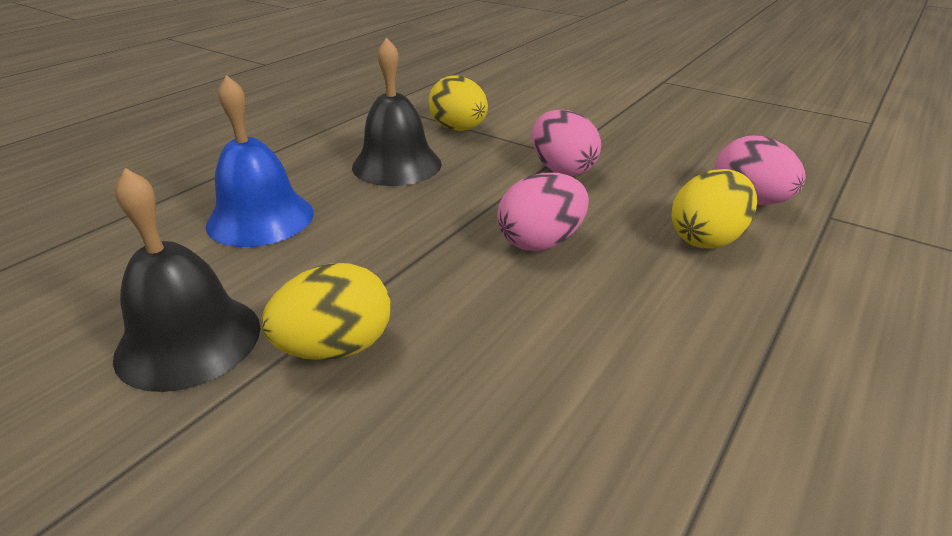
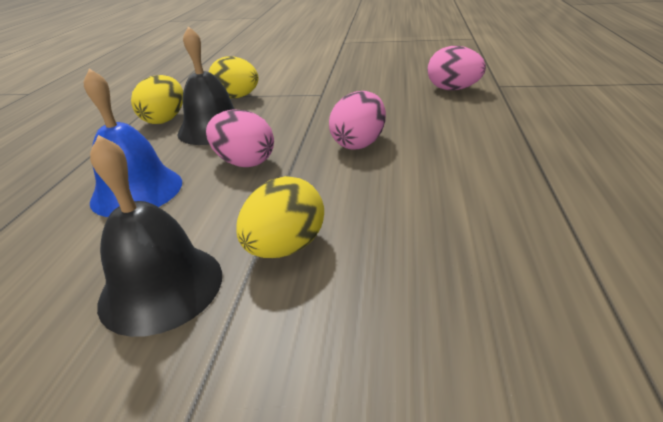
camera: 25 degrees left, 0 degrees up
(562, 170) = (331, 102): pink egg -> pink egg (244, 162)
(706, 239) = (450, 113): yellow egg -> yellow egg (165, 119)

